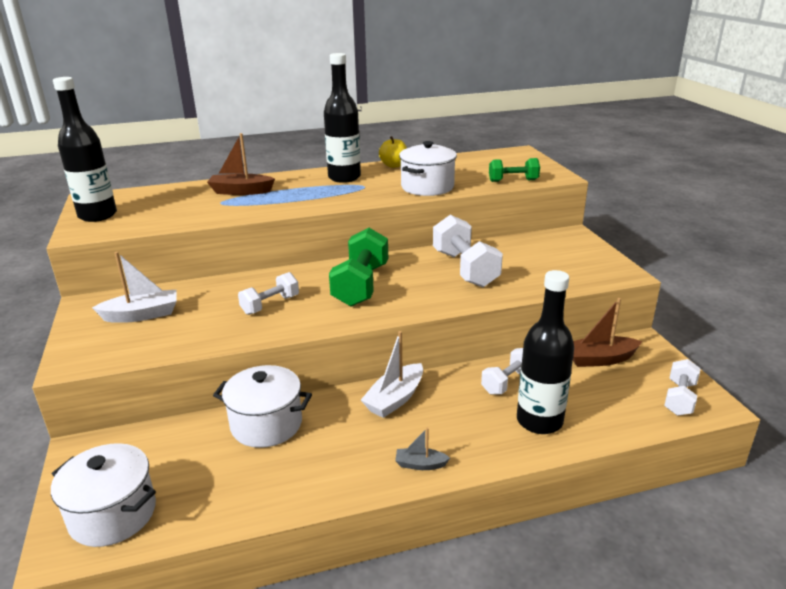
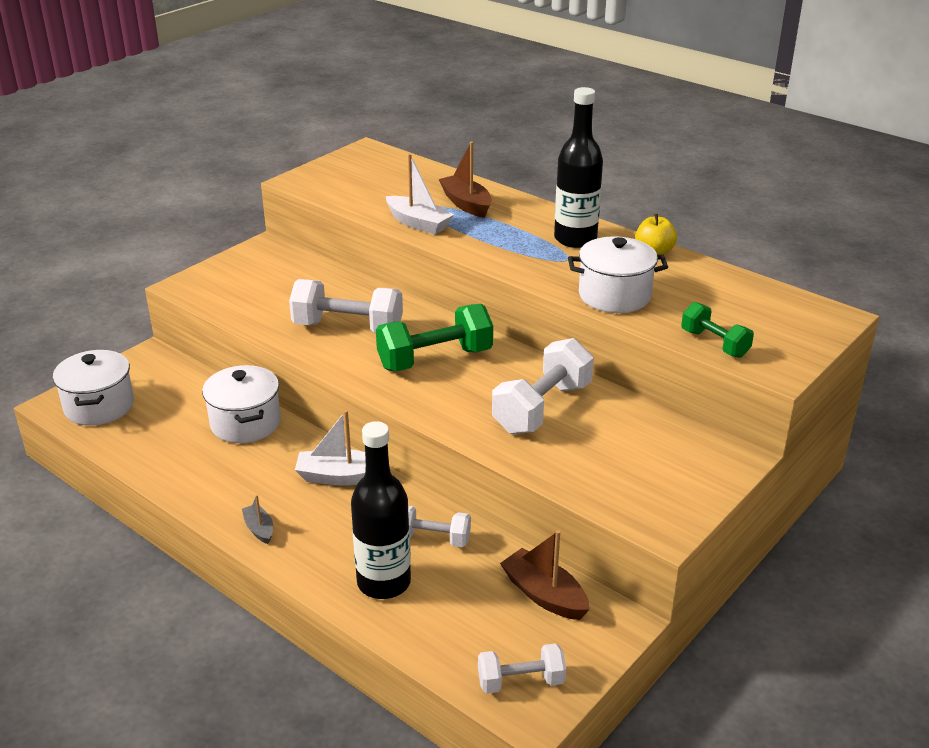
camera: 55 degrees right, 5 degrees up
(97, 215) = (337, 170): black bottle -> none
(142, 315) = (272, 278): white boat -> white boat (418, 223)
(270, 305) = (348, 328): white dumbbell -> white dumbbell, size x1.70

